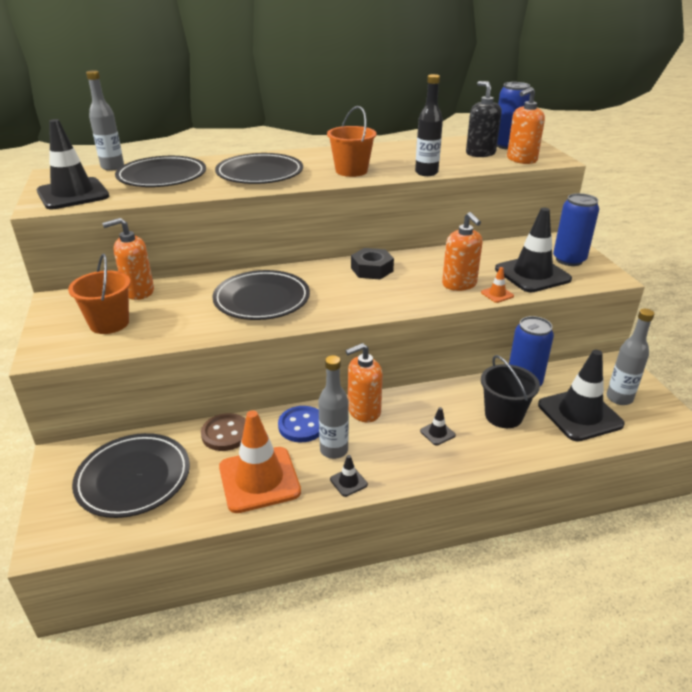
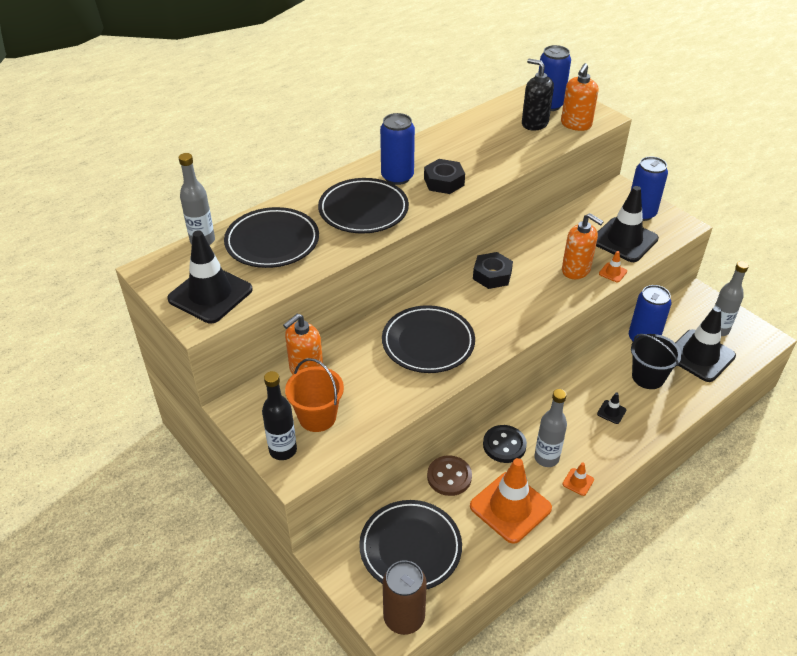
camera: 25 degrees left, 10 degrees up
(67, 536) = (404, 618): none -> brown can
(302, 426) = (504, 445): blue button -> black button
(314, 162) = (397, 177): none -> blue can
(348, 482) = (578, 482): black traffic cone -> orange traffic cone
(351, 171) = (444, 182): orange bucket -> black nut
(363, 411) = (542, 412): orange soap dispenser -> none
(426, 173) = (511, 166): black bottle -> black bottle (283, 450)

